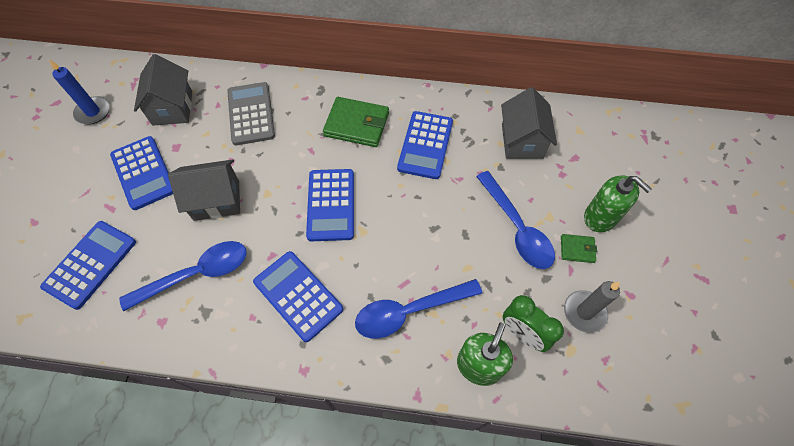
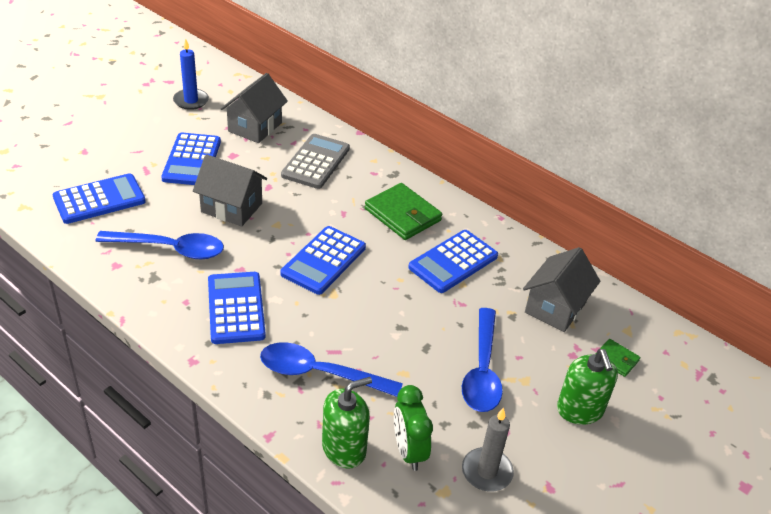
camera: 30 degrees right, 20 degrees down
(577, 249) = (528, 420): green wallet -> green wallet (616, 359)

